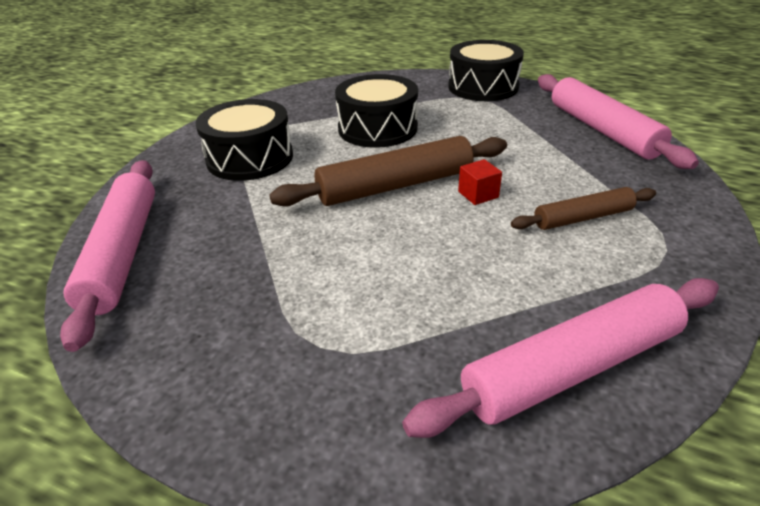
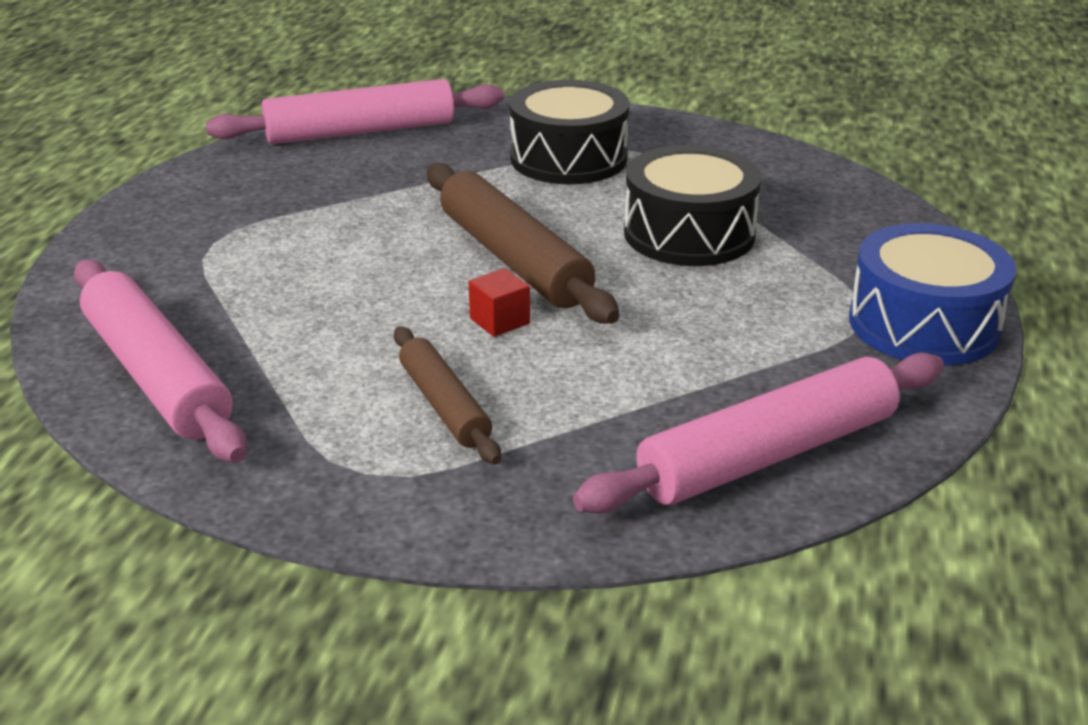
camera: 80 degrees right, 5 degrees down
(483, 87) = (923, 324): black drum -> blue drum

